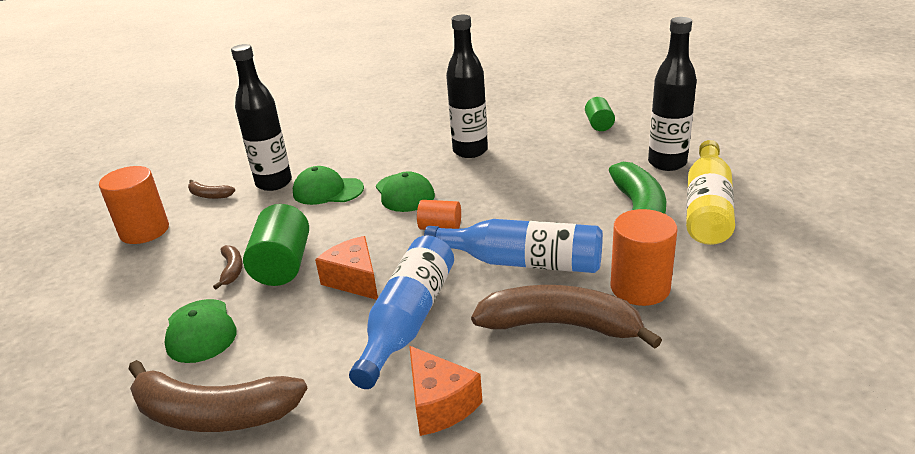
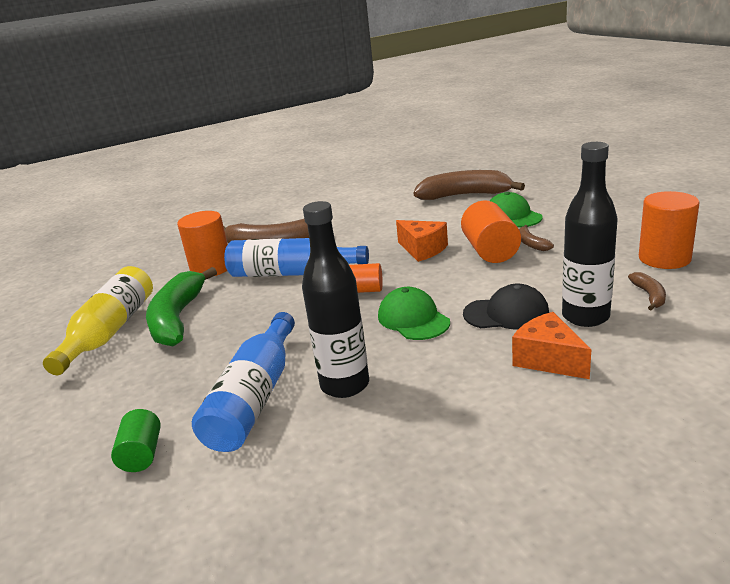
camera: 175 degrees right, 5 degrees down
(209, 195) = (649, 296): brown banana -> brown banana turned 75 degrees clockwise
(282, 265) = (490, 251): green cylinder -> orange cylinder
(327, 191) = (506, 313): green cap -> black cap
(408, 320) = (372, 236): blue bottle -> blue bottle (255, 397)
(440, 404) = (344, 212): orange cheese -> orange cheese (548, 360)
(667, 163) = (103, 383): black bottle -> none

